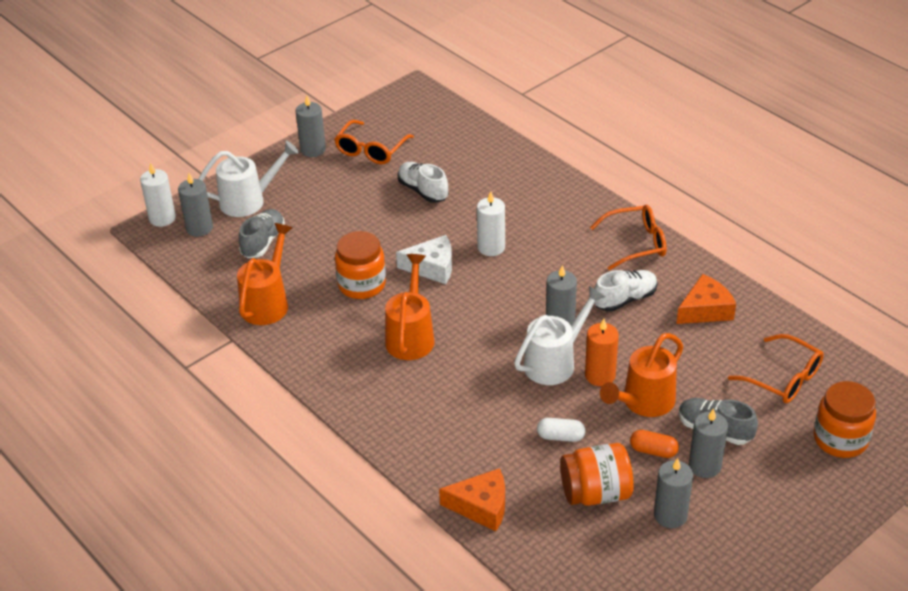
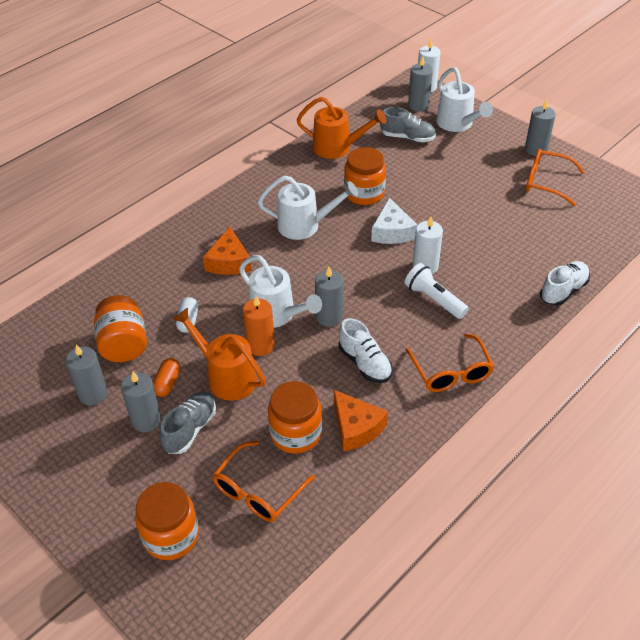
camera: 85 degrees right, 5 degrees up
(411, 336) = (305, 226): orange watering can -> white watering can
(423, 191) = (496, 218): white shoe -> white shoe (563, 290)
(481, 506) = (119, 277): orange cheese -> orange cheese (229, 262)
(540, 245) = (434, 299): none -> white flashlight
(715, 351) = (296, 433): none -> orange jar

